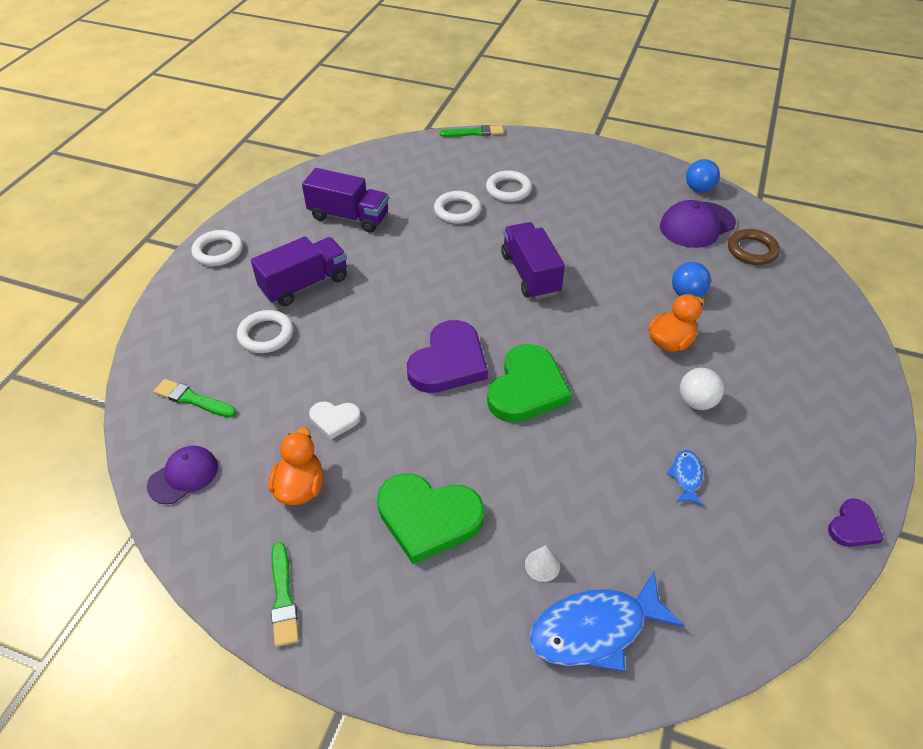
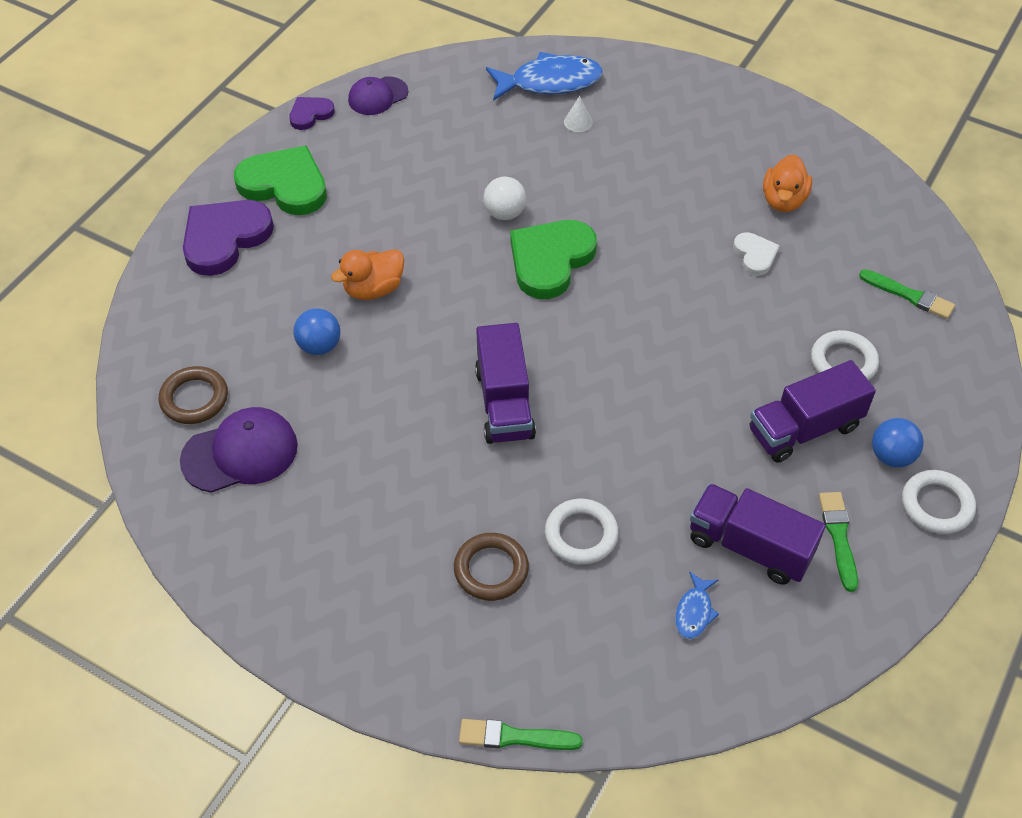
camera: 170 degrees left, 5 degrees up
(183, 476) = (896, 224): purple cap -> purple cap (377, 96)
(283, 597) = (788, 128): green brush -> green brush (838, 537)
(334, 420) = (755, 255): white heart -> white heart turned 60 degrees clockwise
(428, 518) = (667, 164): green heart -> green heart (285, 185)
(448, 362) = (629, 299): purple heart -> purple heart (225, 238)
(508, 189) = (491, 569): white ring -> brown ring
(686, 476) = (428, 165): blue fish -> blue fish (694, 612)
(696, 402) = (382, 224): white ball -> white ball (504, 213)
(699, 189) = (193, 524): blue ball -> blue ball (891, 456)

